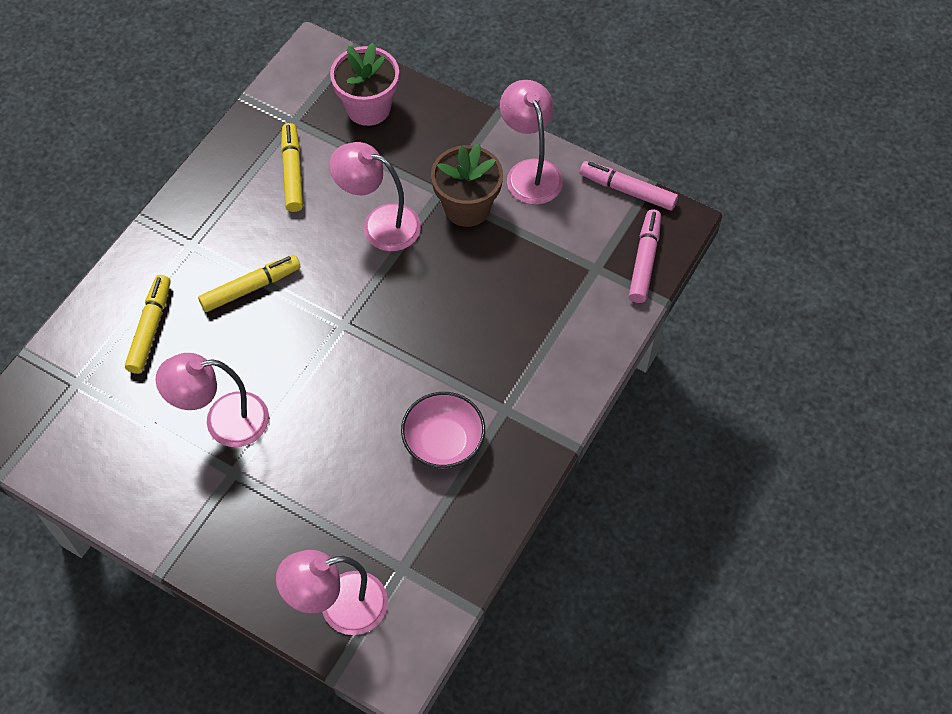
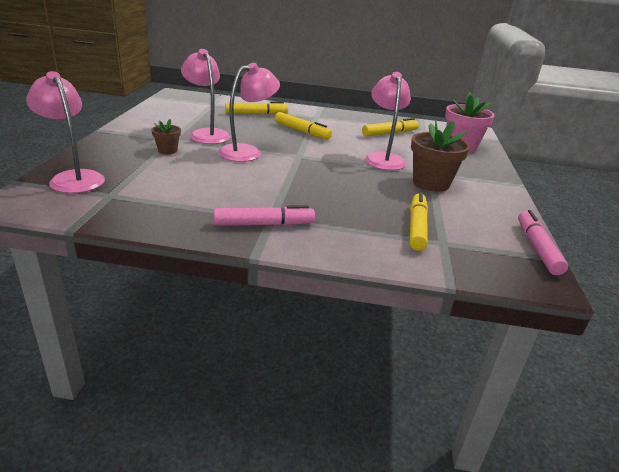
camera: 65 degrees right, 30 degrees down
(276, 485) = (167, 150): none -> brown flower pot
(443, 442) = (227, 197): pink bowl -> none
(530, 172) = (491, 202): pink lamp -> pink lamp (247, 152)
(561, 276) = (417, 227): none -> yellow marker
(644, 261) = (480, 267): pink marker -> pink marker (264, 224)

